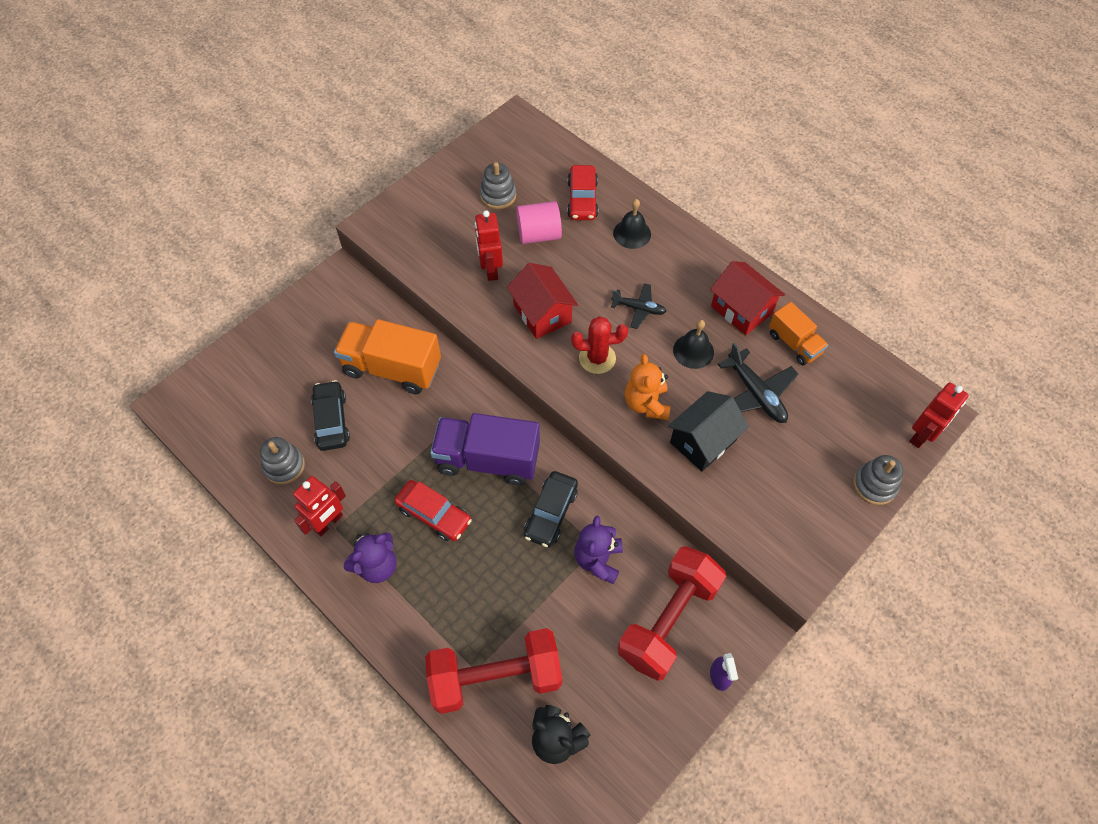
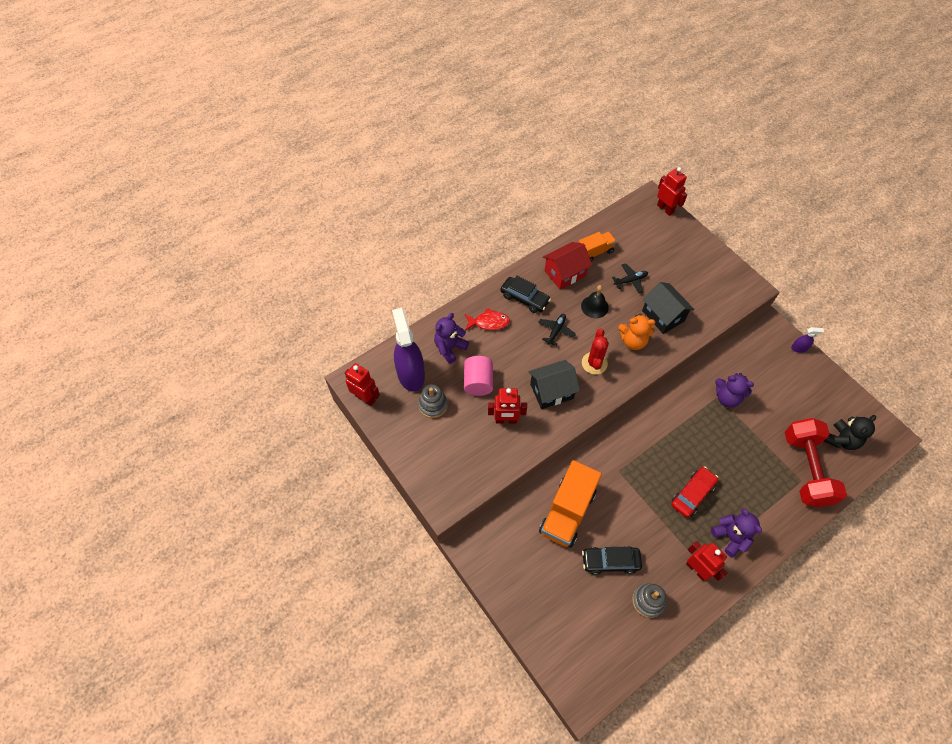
camera: 80 degrees left, 0 degrees up
(487, 460) = (651, 453): purple truck -> none
(495, 133) = (365, 398): none -> red robot
(536, 168) = (411, 374): none -> purple spray bottle
(542, 313) = (551, 391): red house -> black house
(551, 513) = (693, 420): black car -> black car (524, 298)
(582, 199) = (450, 348): red car -> purple teddy bear
(632, 233) = (489, 322): black bell -> red fish
(668, 620) = (766, 367): red dumbbell -> none
(755, 394) = (630, 280): black plane -> black plane, size x0.65
(874, 485) = (696, 239): grey stacking toy -> none

